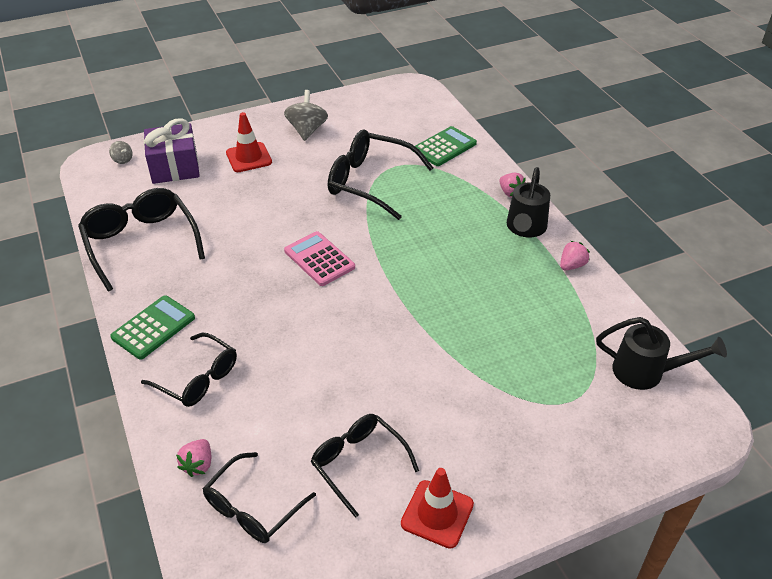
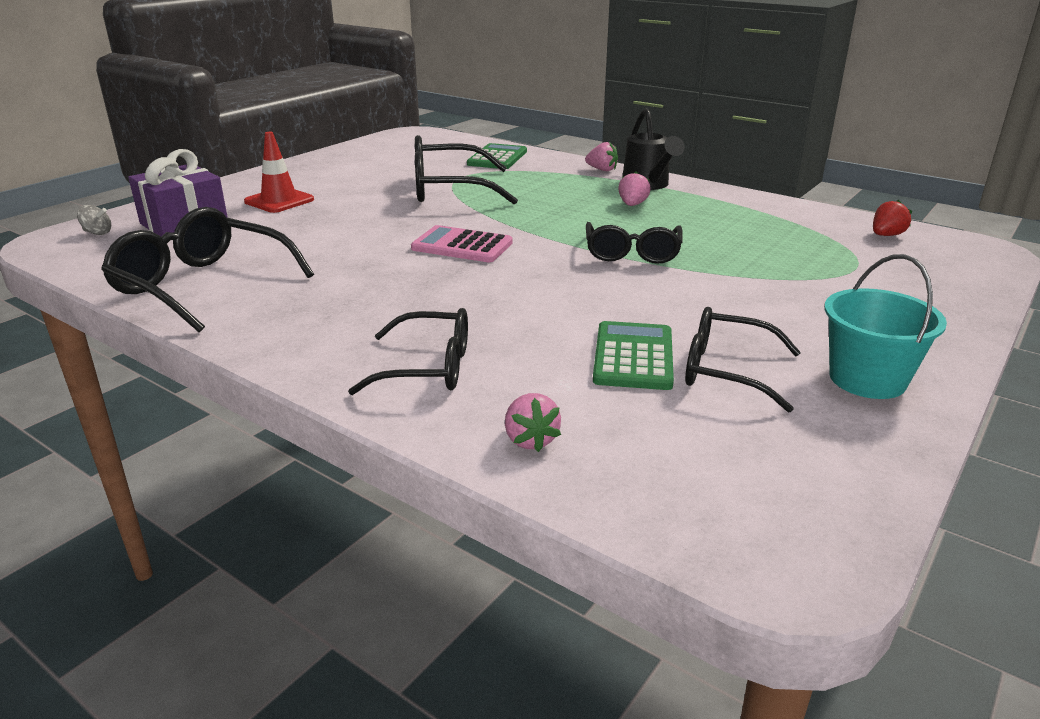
camera: 30 degrees left, 15 degrees down
(153, 327) = (307, 345): green calculator -> green calculator (633, 356)
(252, 508) = (658, 452): black glasses -> black glasses (632, 253)
(307, 130) = (329, 173): grey spinning top -> none
(437, 514) = (867, 379): red traffic cone -> turquoise bucket
(572, 265) = (723, 195): pink strawberry -> pink strawberry (632, 205)
(646, 372) = (886, 235): black watering can -> red strawberry

